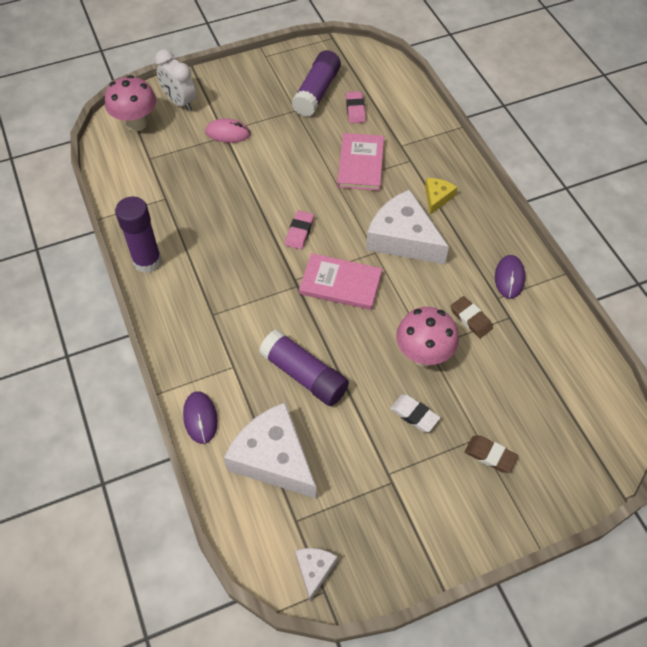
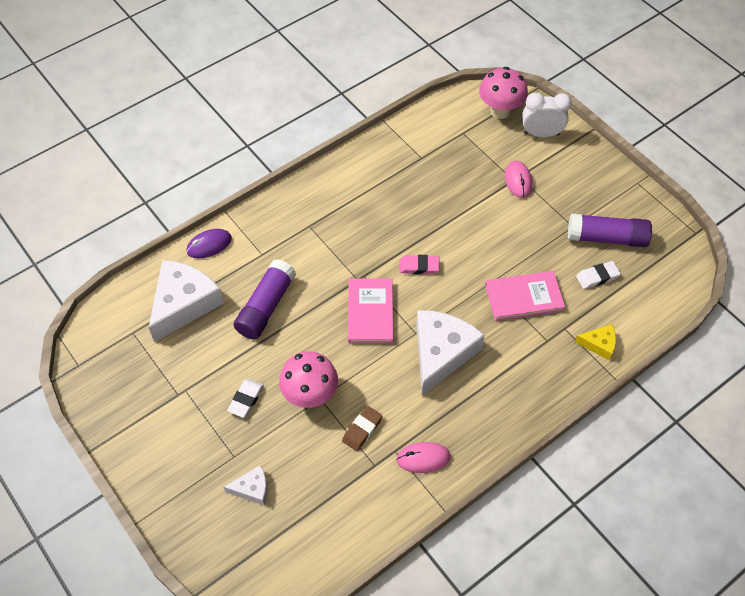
camera: 75 degrees right, 0 degrees up
(147, 261) = (349, 166): purple glue stick -> none
(180, 102) = (541, 134): white clock -> white clock turned 60 degrees clockwise
(314, 570) = (94, 354): white cheese -> white cheese (252, 489)
(355, 110) = (597, 277): pink eraser -> white eraser
(437, 197) = (505, 374): yellow cheese -> yellow cheese (599, 344)
(490, 455) = (218, 468): brown eraser -> none
(509, 278) = (423, 458): purple mouse -> pink mouse

